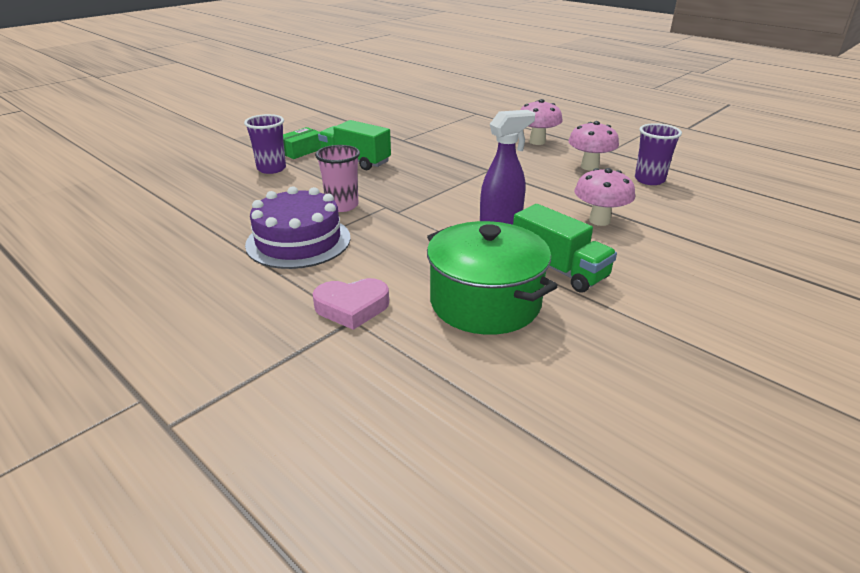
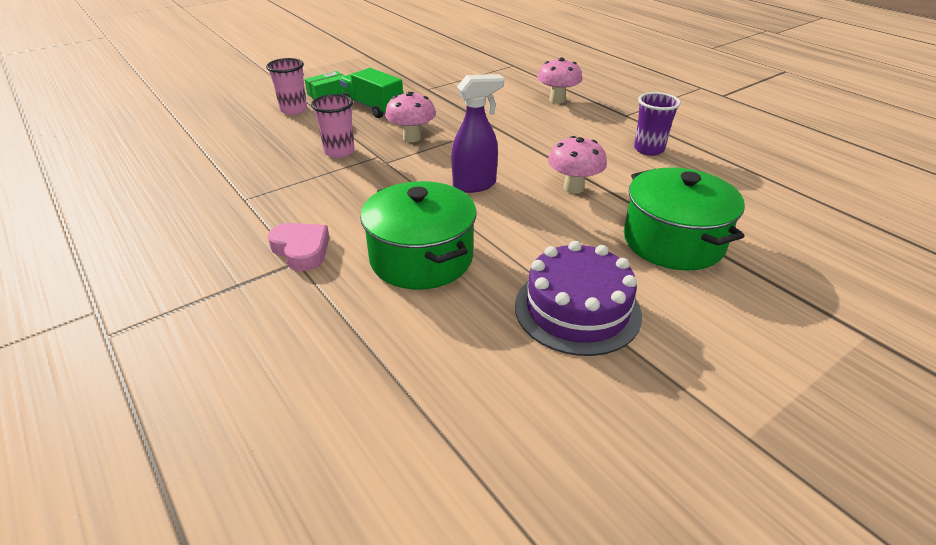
camera: 10 degrees right, 5 degrees up
(271, 169) = (293, 110): purple cup -> pink cup
(298, 241) = (285, 183): purple cake -> purple cake (577, 309)
(352, 307) = (301, 250): pink heart -> pink heart turned 135 degrees counterclockwise
(559, 269) = (507, 233): green truck -> none
(589, 167) = (595, 131): pink mushroom -> pink mushroom (412, 138)
(722, 261) = (673, 241): none -> green pot

